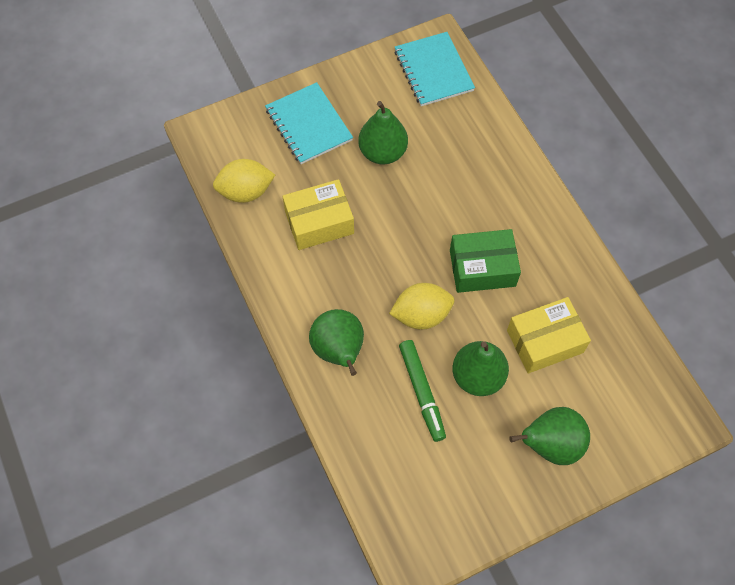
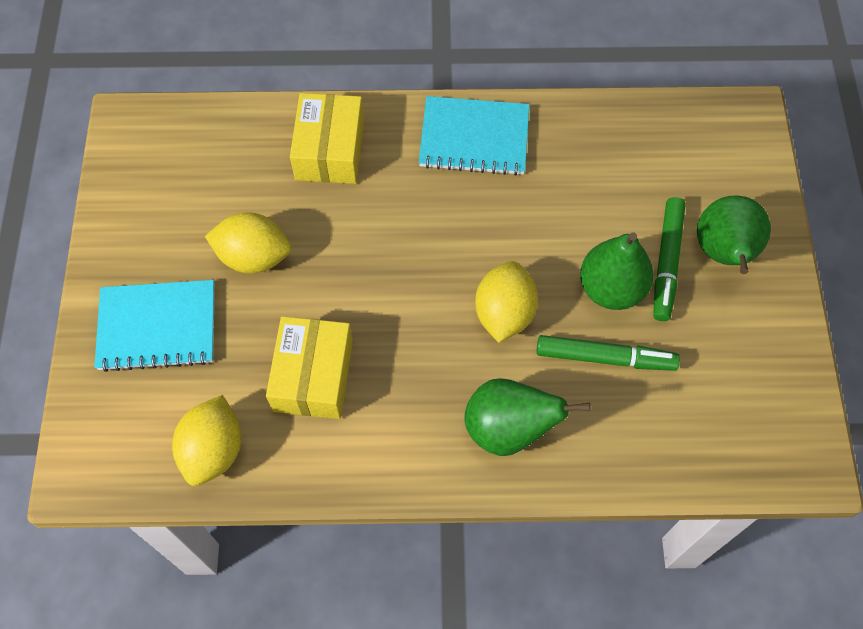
camera: 65 degrees left, 0 degrees up
(382, 152) = (253, 257): green pear -> yellow lemon
(433, 71) = (170, 148): turquoise notebook -> turquoise notebook (474, 138)
(482, 268) = (474, 220): green box -> none
(519, 407) = (666, 263): none -> green marker
(545, 341) = (598, 200): yellow box -> yellow box (330, 150)

